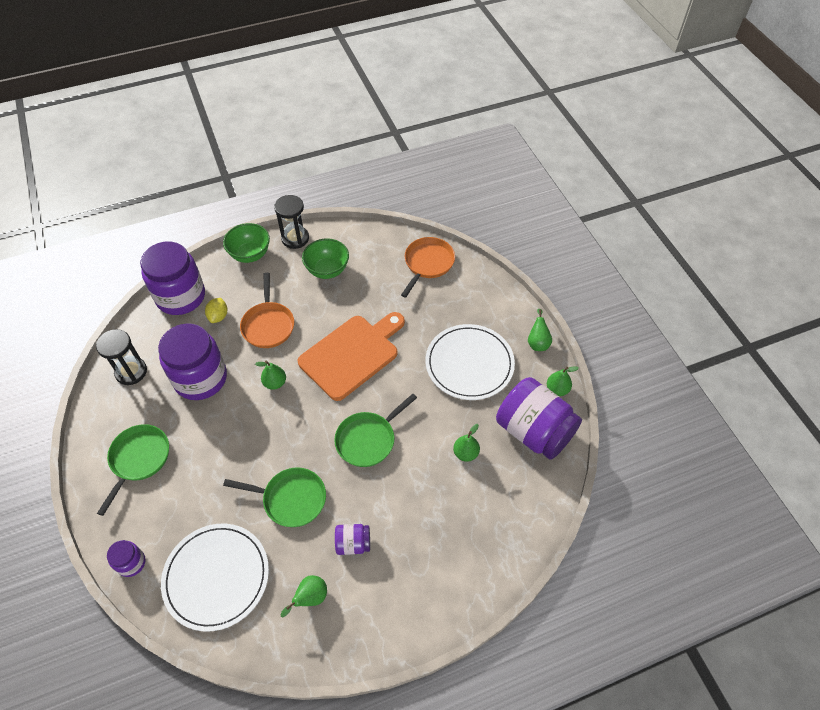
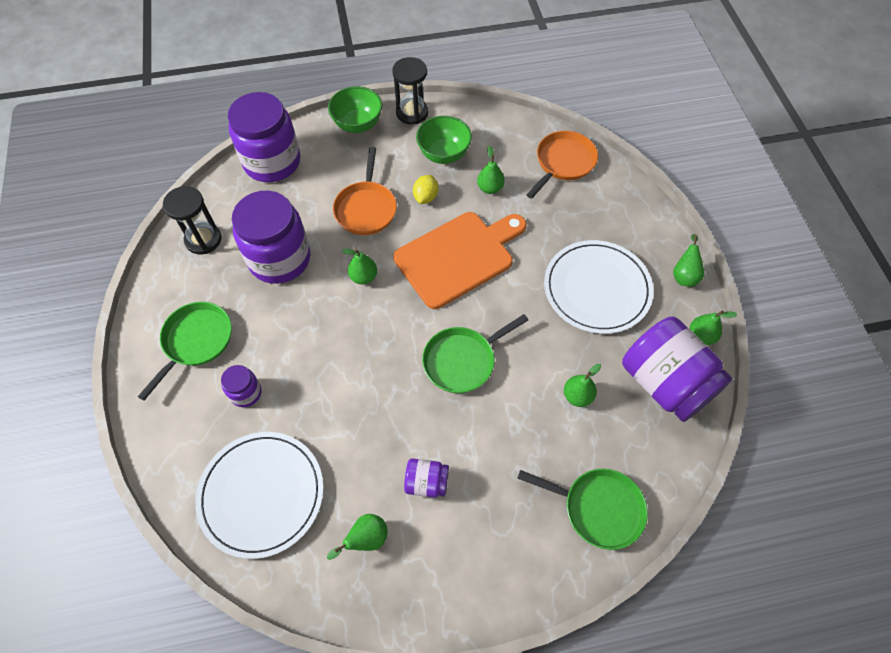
camera: 10 degrees right, 5 degrees up
(131, 563) = (168, 460): purple jar -> purple jar (246, 393)
(218, 316) = (311, 190): yellow lemon -> yellow lemon (426, 197)
(291, 499) = (361, 417): green pan -> green pan (598, 508)
(370, 293) = (490, 188): none -> green pear

